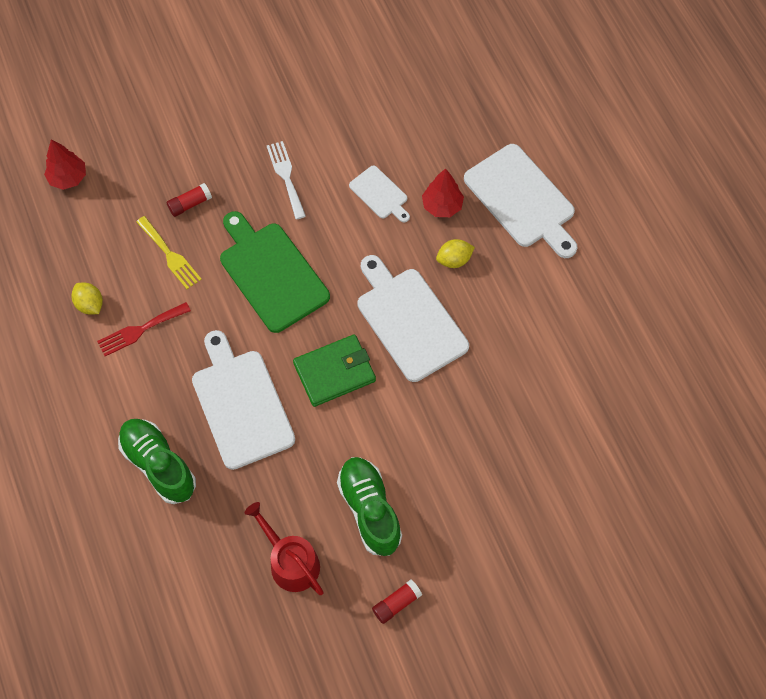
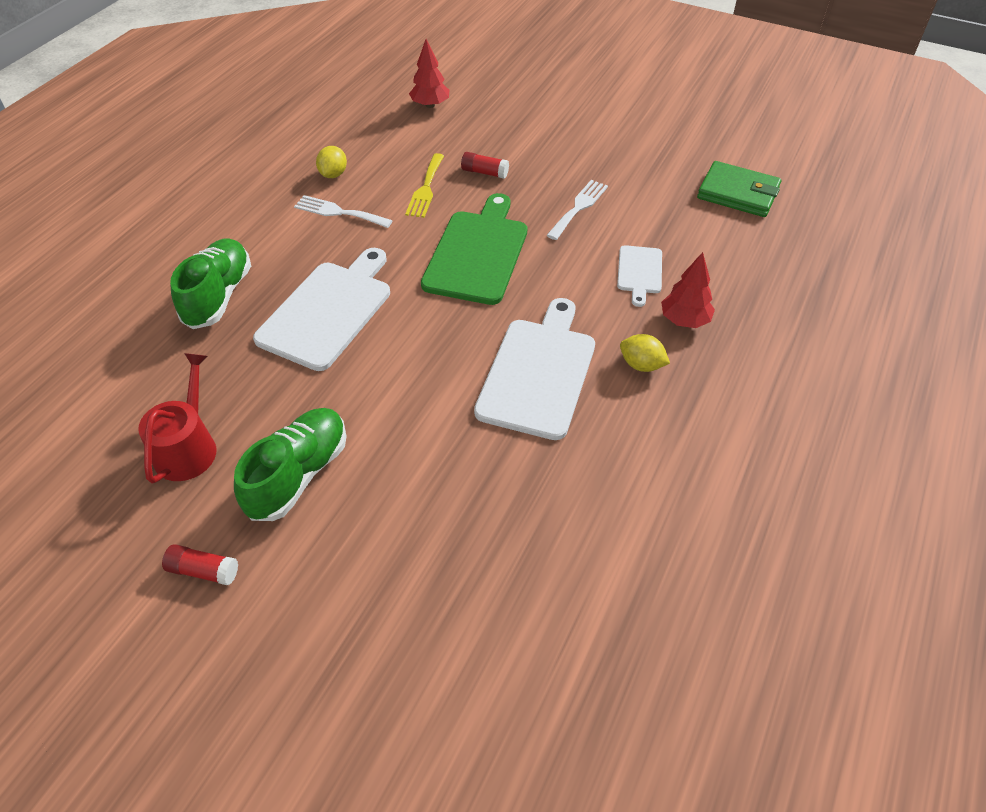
camera: 50 degrees right, 15 degrees down
(140, 330) = (339, 212): red fork -> white fork
(334, 372) = (425, 353): green wallet -> green wallet (738, 193)
(522, 199) = (771, 374): white cutting board -> none

